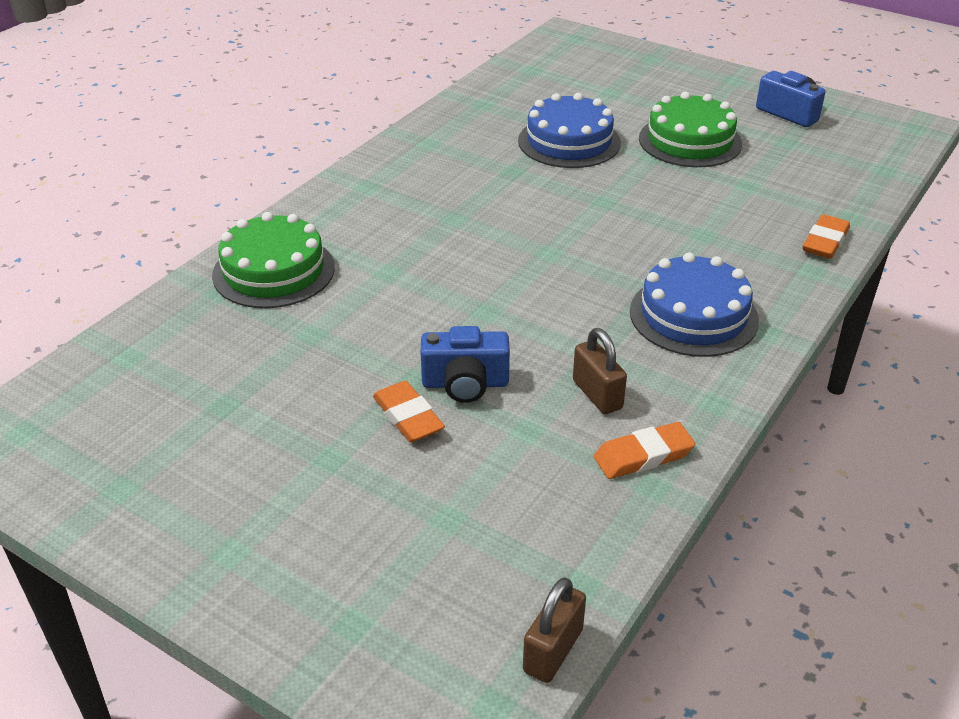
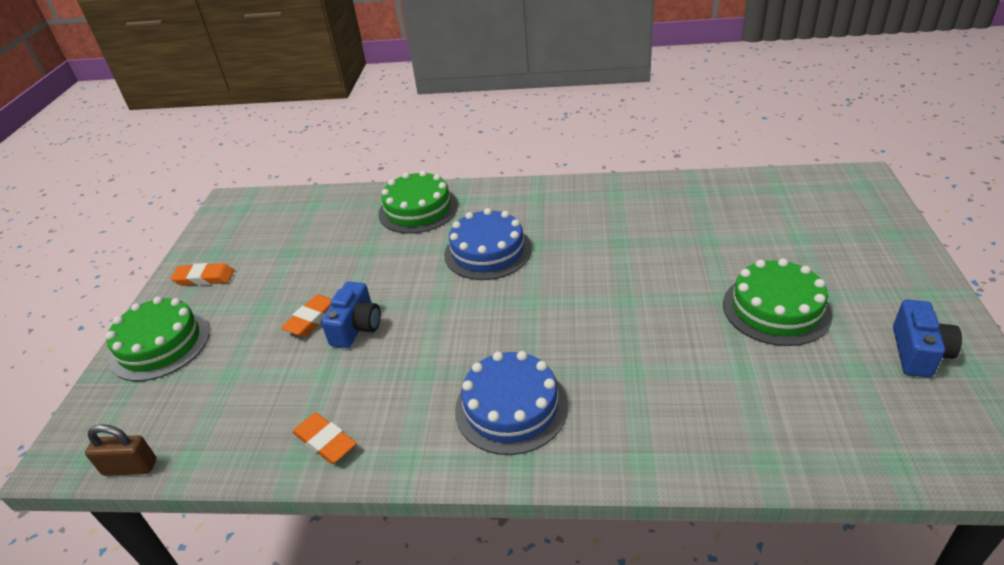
camera: 65 degrees right, 0 degrees up
(302, 586) = (160, 344): none -> green cake
(465, 384) = (357, 327): blue camera -> blue camera turned 135 degrees counterclockwise
(569, 142) = (692, 249): blue cake -> blue cake (488, 251)
(597, 394) = (380, 392): brown padlock -> none
(825, 241) = (701, 456): orange eraser -> orange eraser (204, 278)

